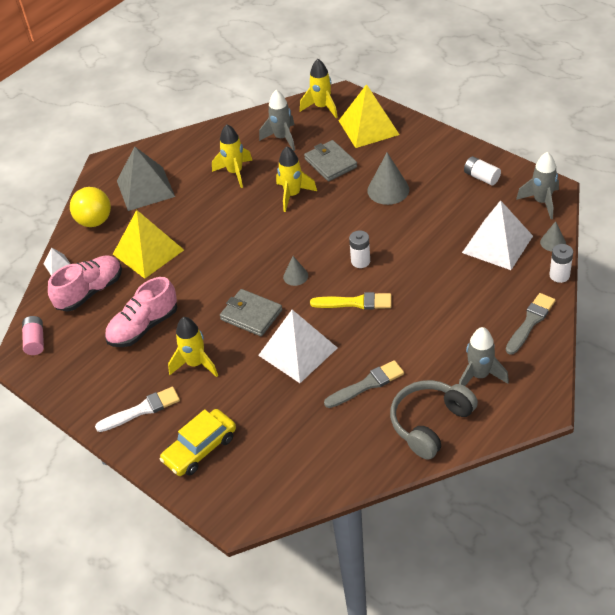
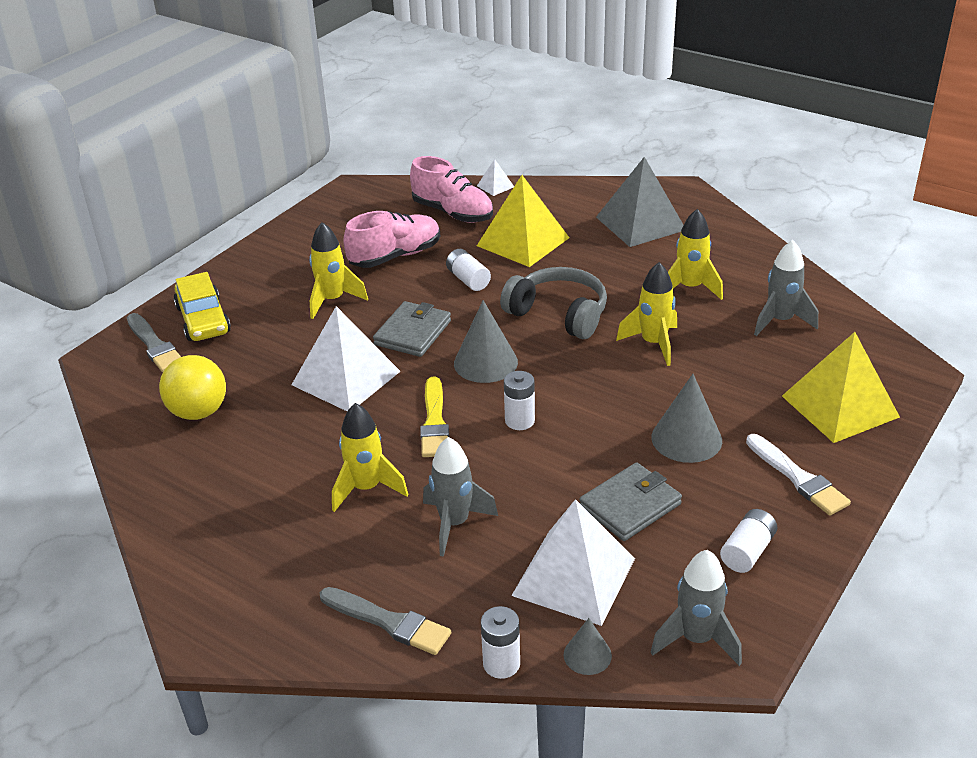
camera: 80 degrees right, 10 degrees down
(35, 341) = (377, 192): pink battery -> none
(94, 221) = (573, 197): yellow ball -> yellow ball (199, 412)
(141, 410) = (268, 273): white brush -> white brush (798, 478)
(143, 327) = (395, 256): pink shoe -> pink shoe turned 105 degrees clockwise
(191, 283) = (468, 280): none -> white battery
(200, 448) = (203, 320): yellow car -> yellow car turned 150 degrees counterclockwise
(295, 276) = (485, 362): grey cone -> grey cone, size x1.77
(322, 107) = (872, 352): yellow rocket -> yellow rocket (366, 488)
(330, 163) = (736, 373): grey wallet -> grey wallet (630, 505)
(367, 384) = (280, 444): grey brush -> grey brush (154, 345)
(430, 423) = (200, 510): grey headphones -> grey headphones (559, 314)
(479, 375) = (280, 560): grey rocket -> grey rocket (454, 524)

